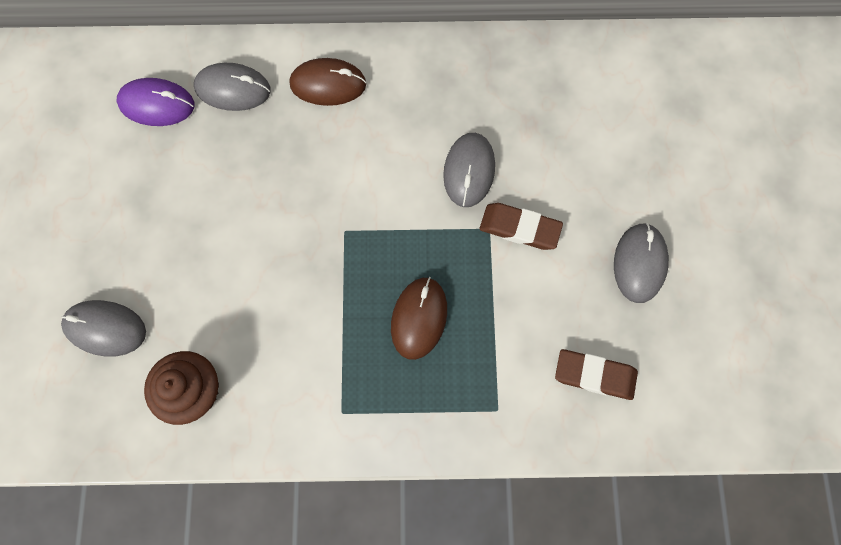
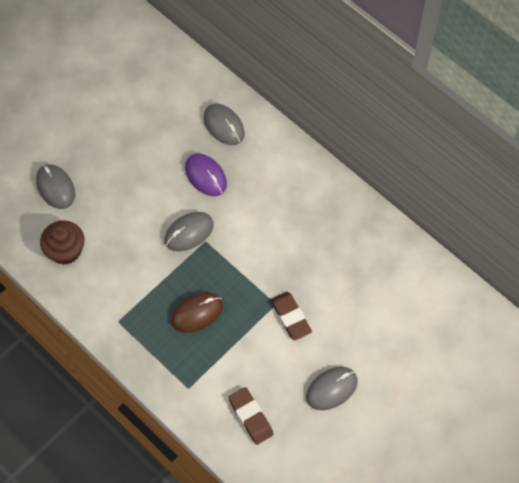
camera: 45 degrees right, 10 degrees down
(157, 104) = (180, 102): purple mouse -> purple mouse (205, 176)
(328, 84) = (272, 163): brown mouse -> none
(469, 171) = (296, 267): grey mouse -> grey mouse (189, 232)

